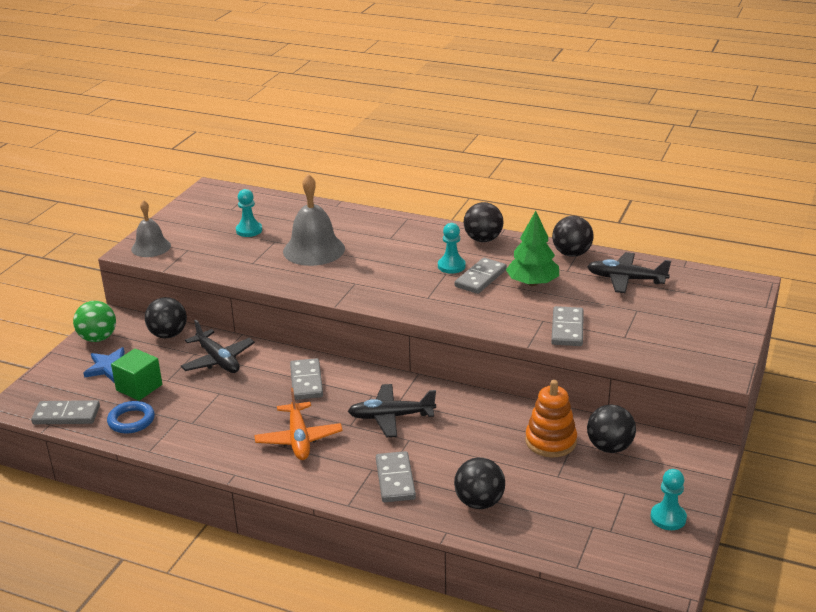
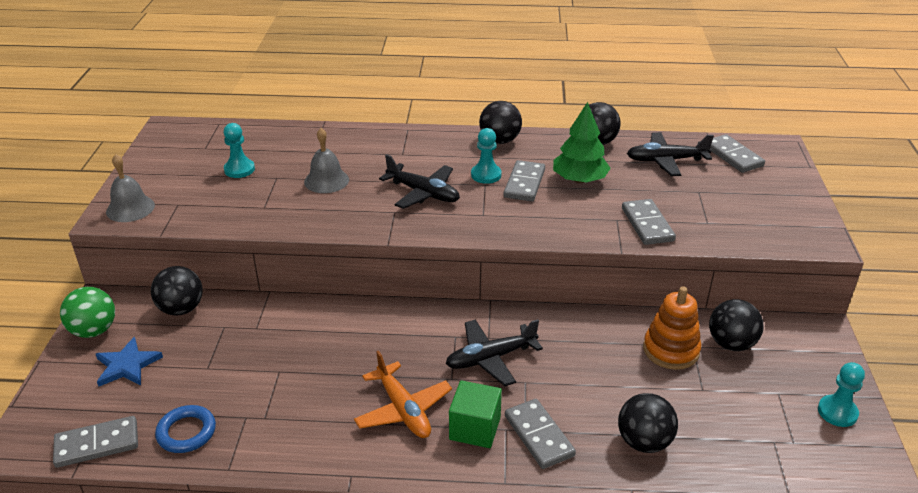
camera: 20 degrees left, 5 degrees up
(139, 387) = (176, 385): green cube -> green cube (475, 428)
(218, 360) = (257, 329): black plane -> black plane (423, 193)
(306, 381) = (374, 335): grey domino -> grey domino (733, 156)
(314, 250) = (326, 180): grey bell -> grey bell, size x0.64

